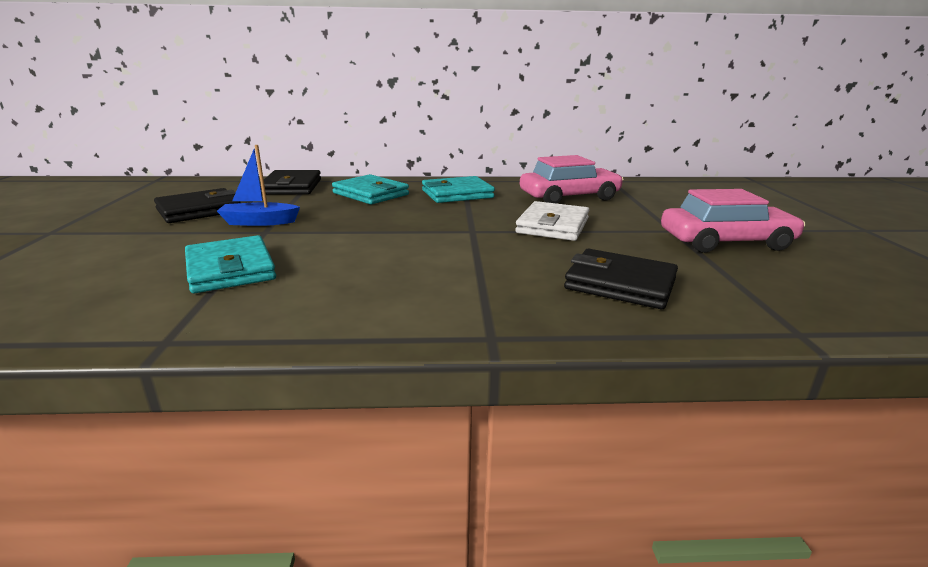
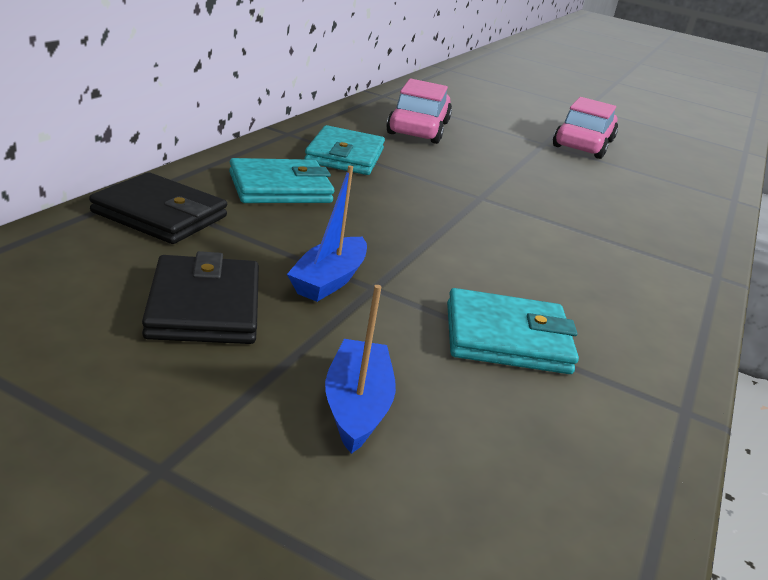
camera: 65 degrees left, 5 degrees up
(116, 250) = (356, 406): none -> blue boat
(553, 226) = (498, 168): white wallet -> none
(620, 284) = (644, 204): black wallet -> none

